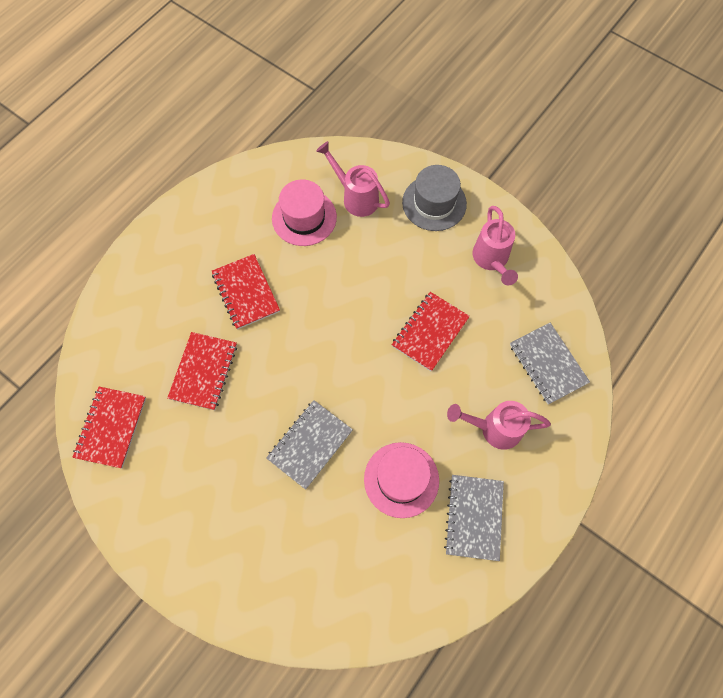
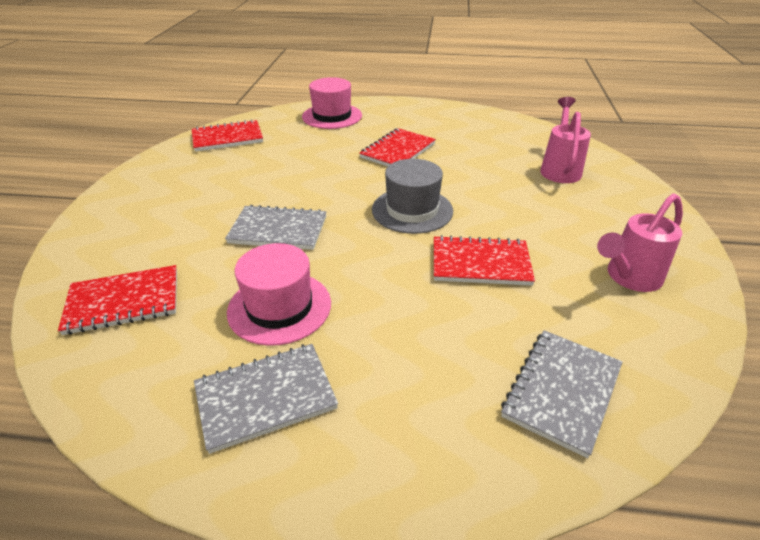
camera: 60 degrees right, 30 degrees down
(203, 371) = (307, 156): red notebook -> red notebook (124, 301)
(304, 217) = (501, 152): pink hat -> pink hat (332, 116)
(434, 203) = (627, 213): grey hat -> grey hat (412, 210)
(494, 428) = (410, 368): pink watering can -> none

